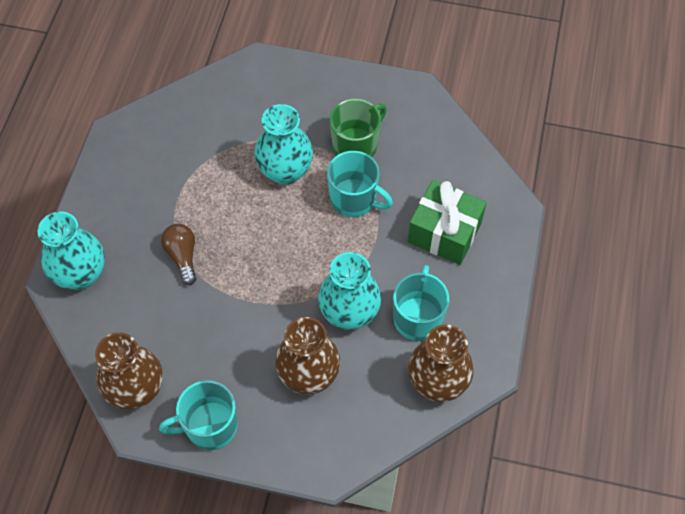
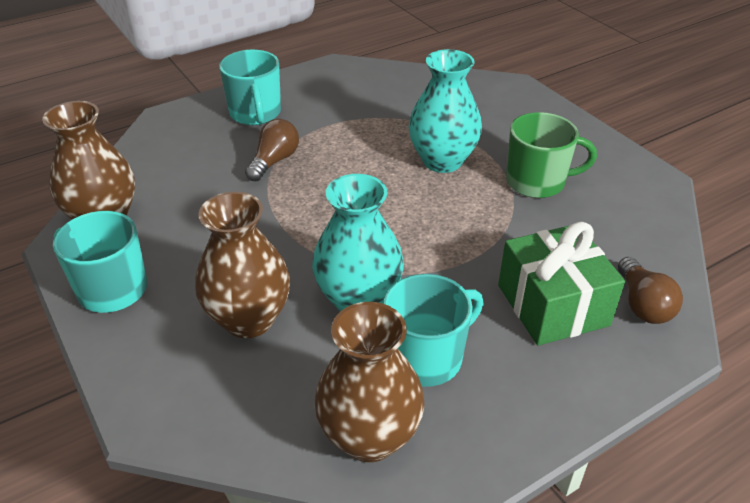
camera: 45 degrees right, 20 degrees down
(81, 274) = (187, 125): turquoise vase -> none
(354, 199) = (484, 218): turquoise mug -> turquoise mug (255, 113)
(483, 195) = (642, 304): none -> brown light bulb

